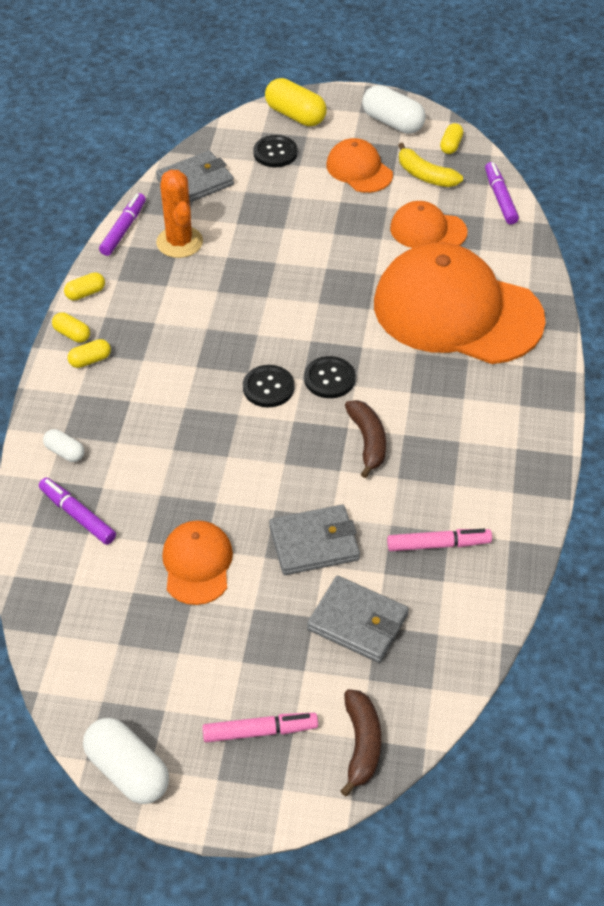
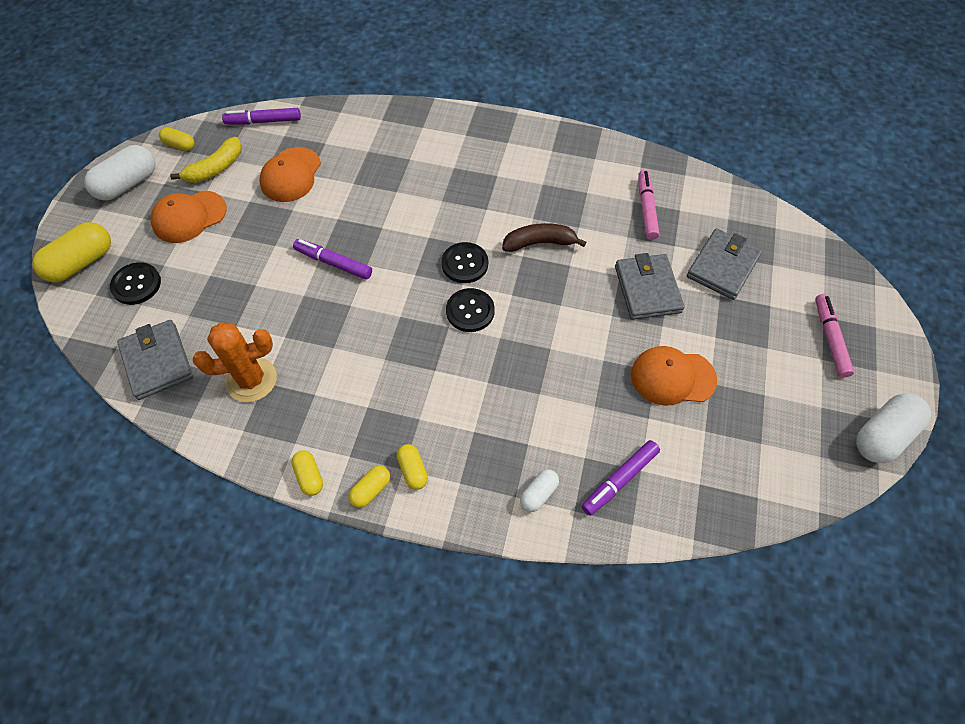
camera: 85 degrees left, 10 degrees up
(123, 229) = (214, 436): purple marker -> purple marker (333, 263)
(362, 744) = (829, 274): brown banana -> none
(457, 311) = (398, 167): orange cap -> none

